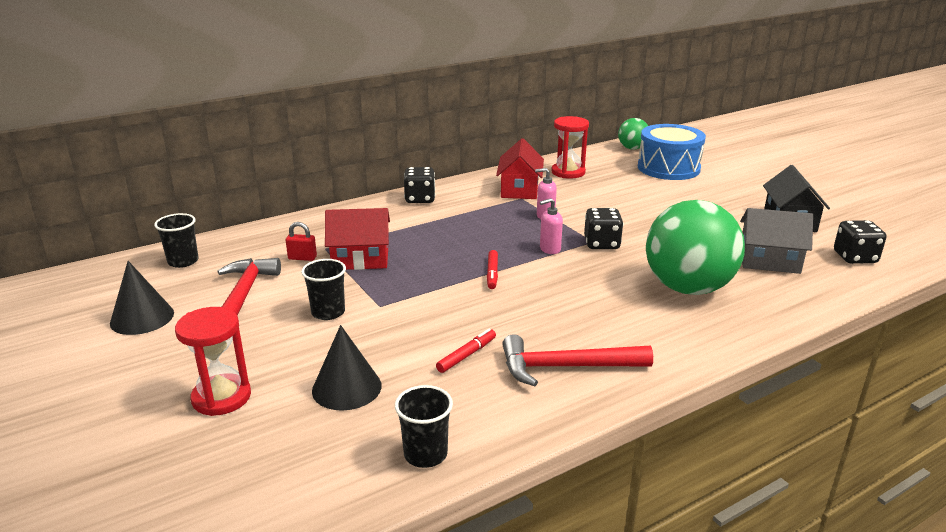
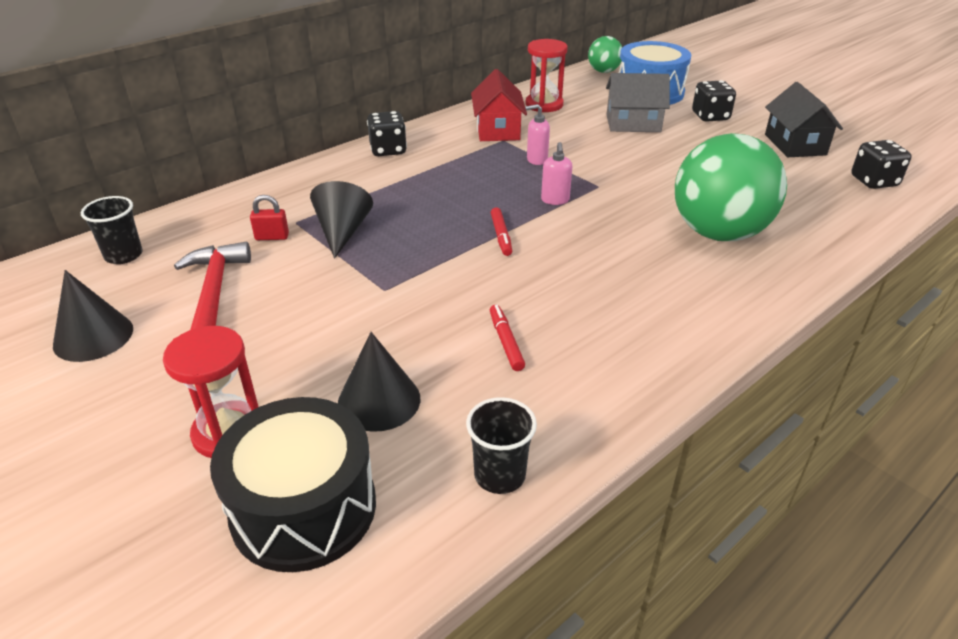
camera: 10 degrees left, 10 degrees up
(261, 458) = (303, 508): none -> black drum
(328, 312) = (325, 305): black cup -> none
(360, 259) = (342, 232): red house -> black cone
(466, 355) = (506, 342): red marker -> red marker turned 45 degrees counterclockwise
(549, 249) = (555, 200): pink soap dispenser -> pink soap dispenser turned 60 degrees counterclockwise
(566, 367) = (621, 344): red hammer -> none
(601, 244) = (609, 188): black dice -> black dice (710, 116)
(769, 261) = (790, 193): grey house -> grey house (633, 123)

